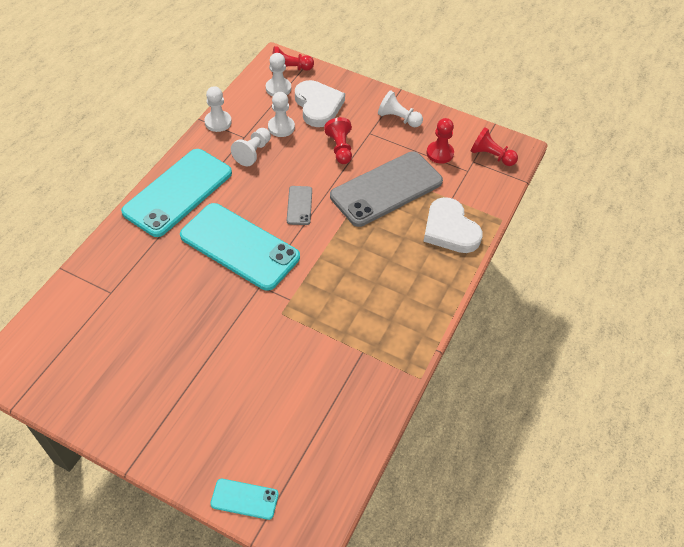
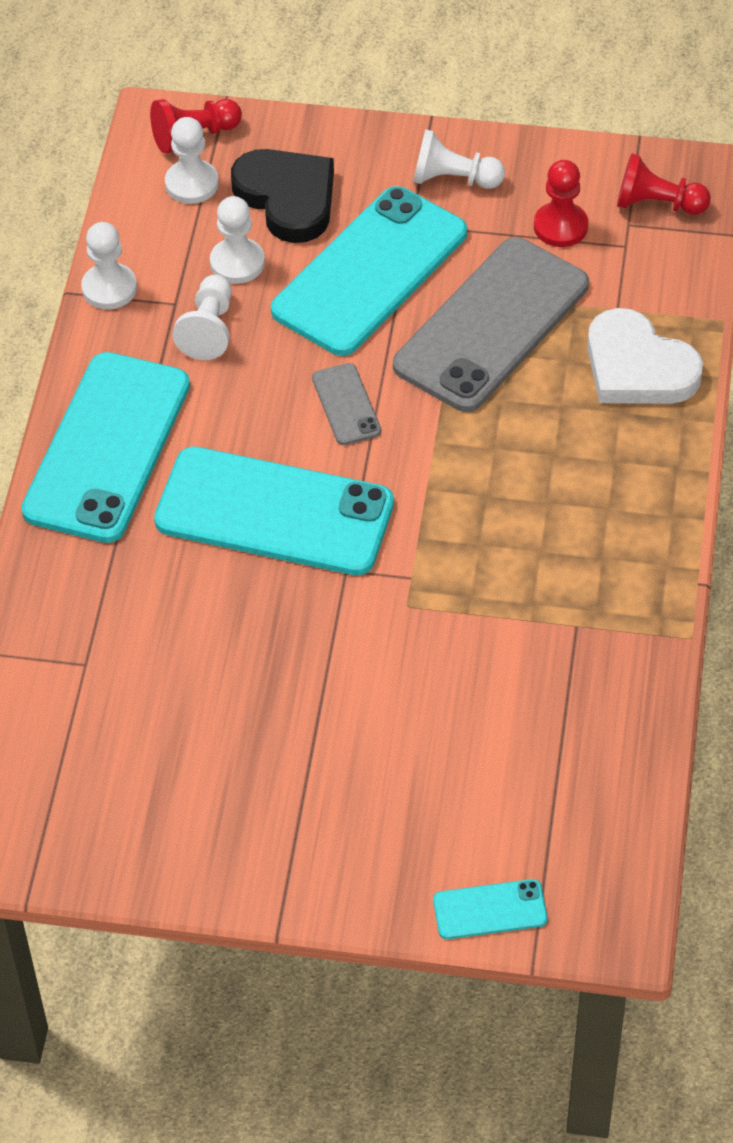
camera: 15 degrees left, 0 degrees up
(318, 106) = (287, 198): white heart -> black heart
(340, 148) = (369, 272): red pawn -> turquoise phone

